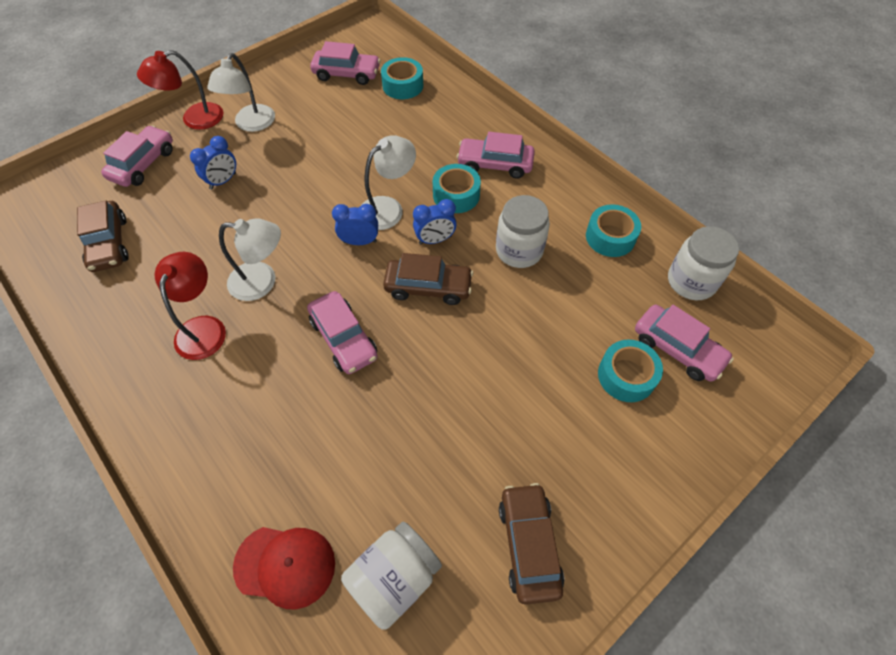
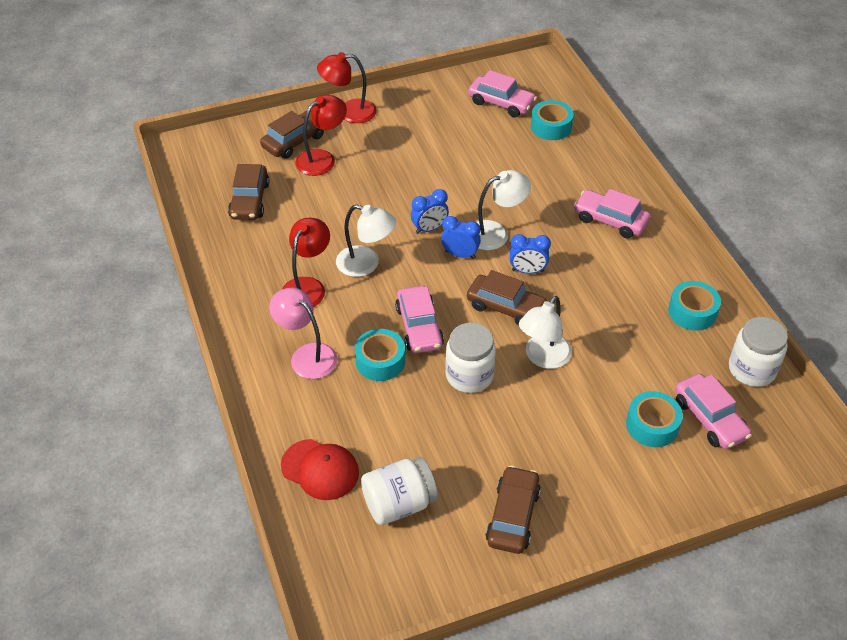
camera: 20 degrees right, 10 degrees down
(143, 164) = (294, 141): pink car -> brown car
(179, 175) = (322, 159): none -> red lamp
(223, 181) = (358, 173): blue clock -> blue clock (429, 228)
(226, 414) = (307, 355): none -> pink lamp
(251, 124) = (398, 129): white lamp -> white lamp (543, 358)
(456, 195) = (562, 238): turquoise tape -> turquoise tape (380, 361)
(519, 250) = (600, 300): white jar -> white jar (469, 375)

